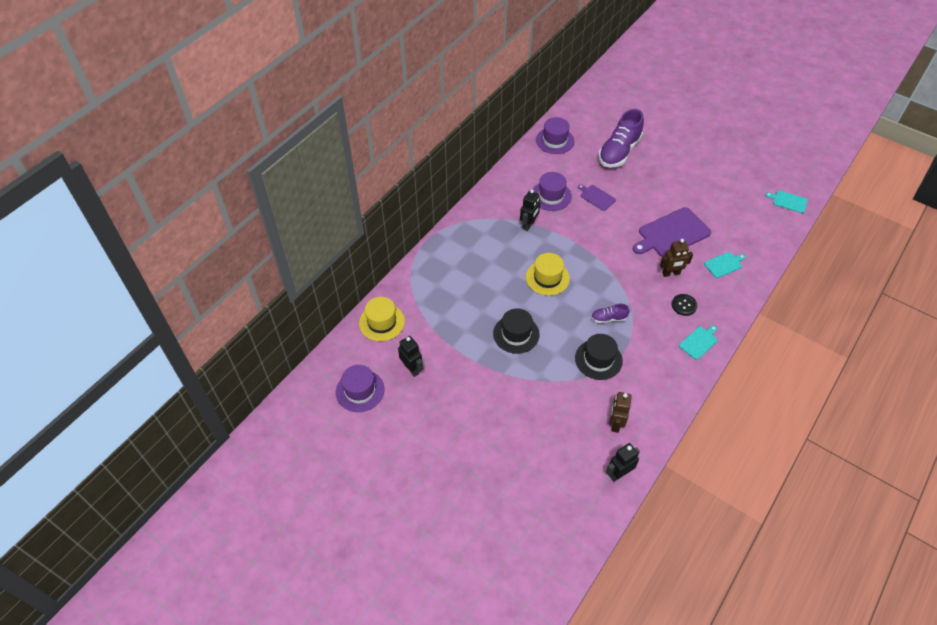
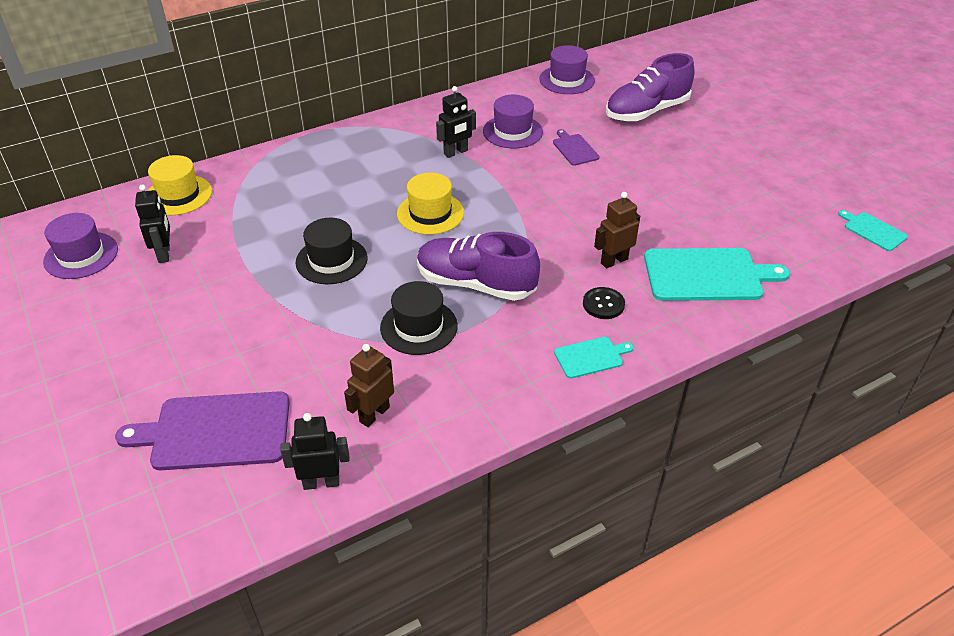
camera: 25 degrees right, 10 degrees down
(608, 318) = (476, 284): purple shoe -> purple shoe, size x2.13
(671, 233) = (652, 216): purple cutting board -> purple cutting board (215, 431)
(671, 273) = (614, 261): brown robot -> brown robot turned 135 degrees clockwise
(724, 264) = (707, 275): turquoise cutting board -> turquoise cutting board, size x1.97

